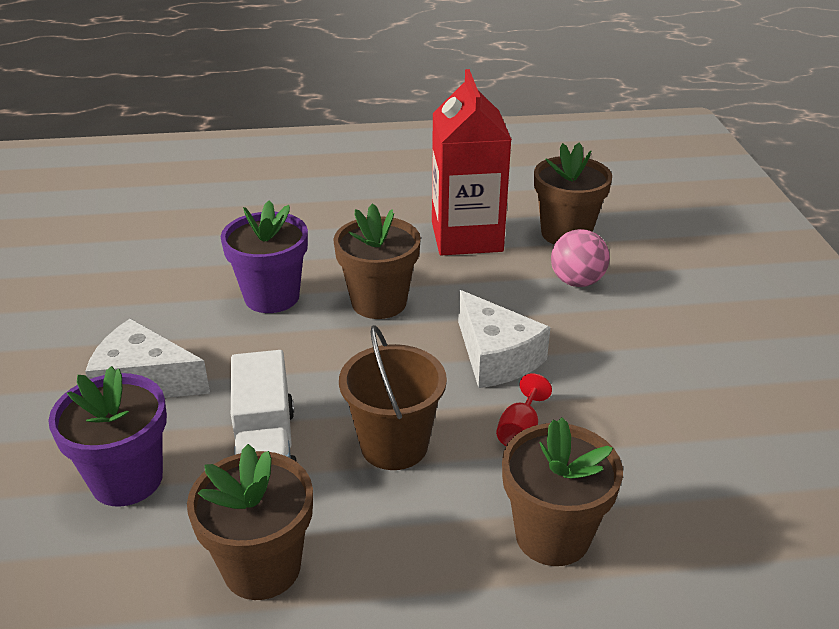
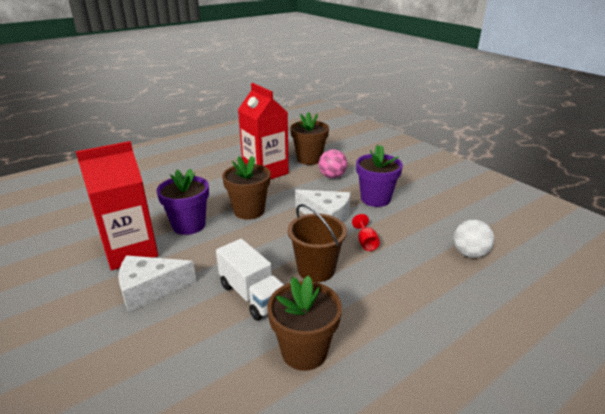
camera: 30 degrees left, 5 degrees down
(127, 479) = (186, 342): purple flower pot -> purple flower pot (375, 199)
(165, 311) = (130, 251): none -> red carton
(552, 535) = (420, 279): brown flower pot -> none
(697, 528) = (469, 253): none -> white ball

